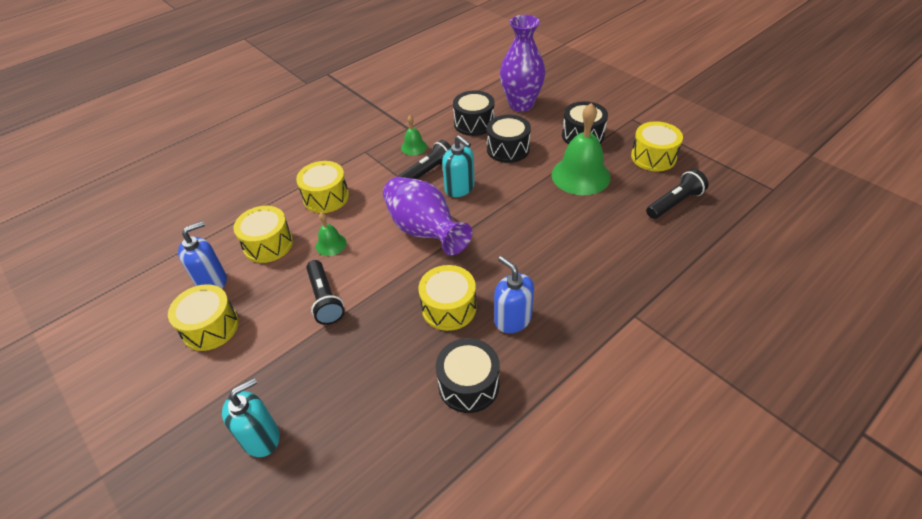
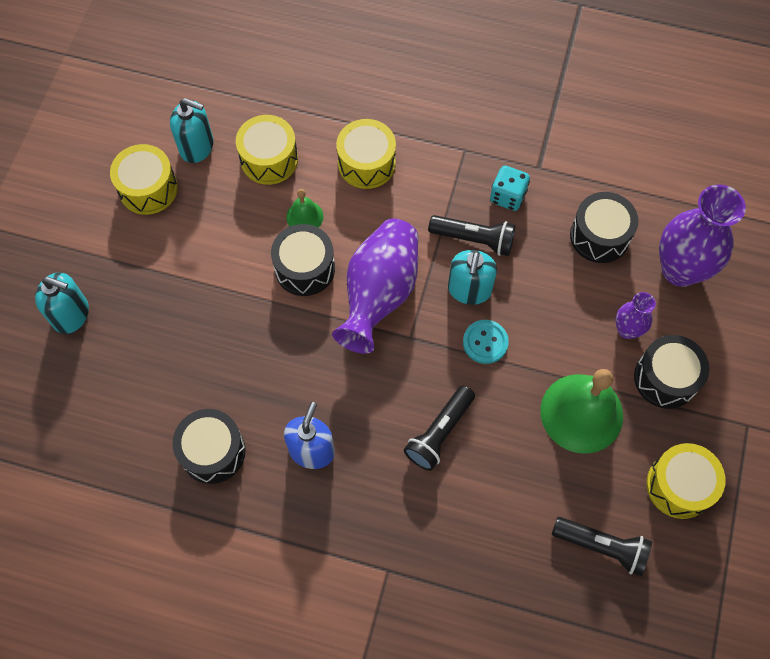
camera: 55 degrees right, 20 degrees up
(212, 281) = (197, 147): blue soap dispenser -> turquoise soap dispenser
(325, 299) = (234, 261): black flashlight -> black flashlight (439, 432)
(414, 147) = (507, 196): green bell -> turquoise dice
(449, 308) = (290, 381): yellow drum -> none
(501, 196) = (485, 342): none -> turquoise button
(508, 149) = (576, 303): black drum -> black drum (305, 268)
(541, 137) = (627, 330): none -> purple vase

